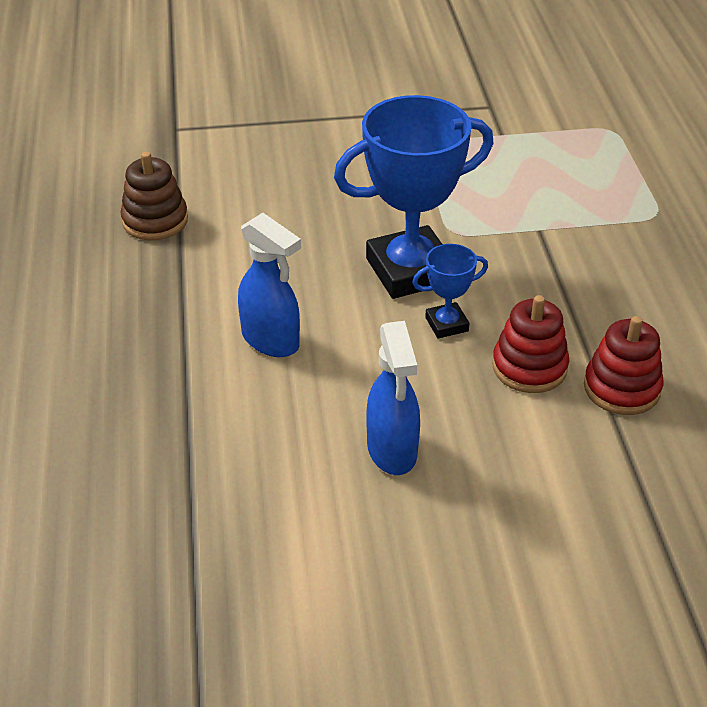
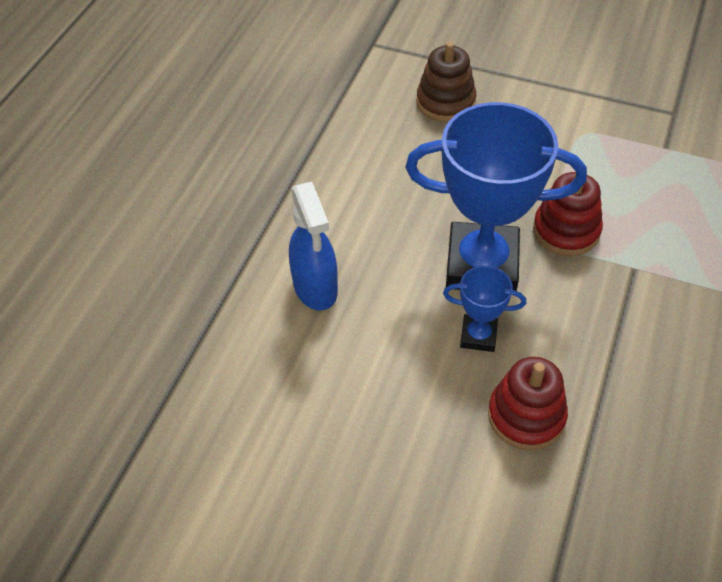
camera: 30 degrees right, 10 degrees up
(155, 221) = (297, 130): brown stacking toy -> brown stacking toy (445, 102)
(392, 451) = (345, 447): blue spray bottle -> none
(621, 388) = (602, 480): red stacking toy -> red stacking toy (566, 230)

